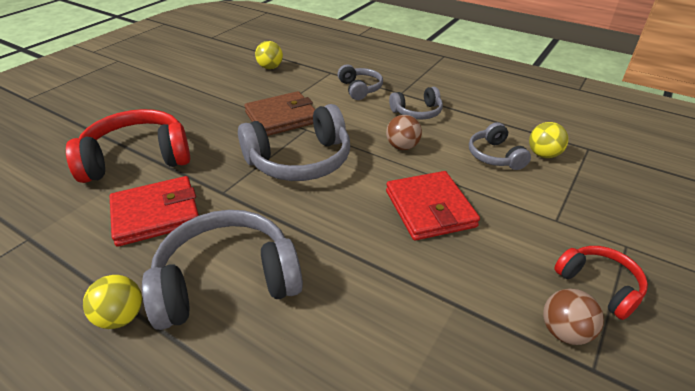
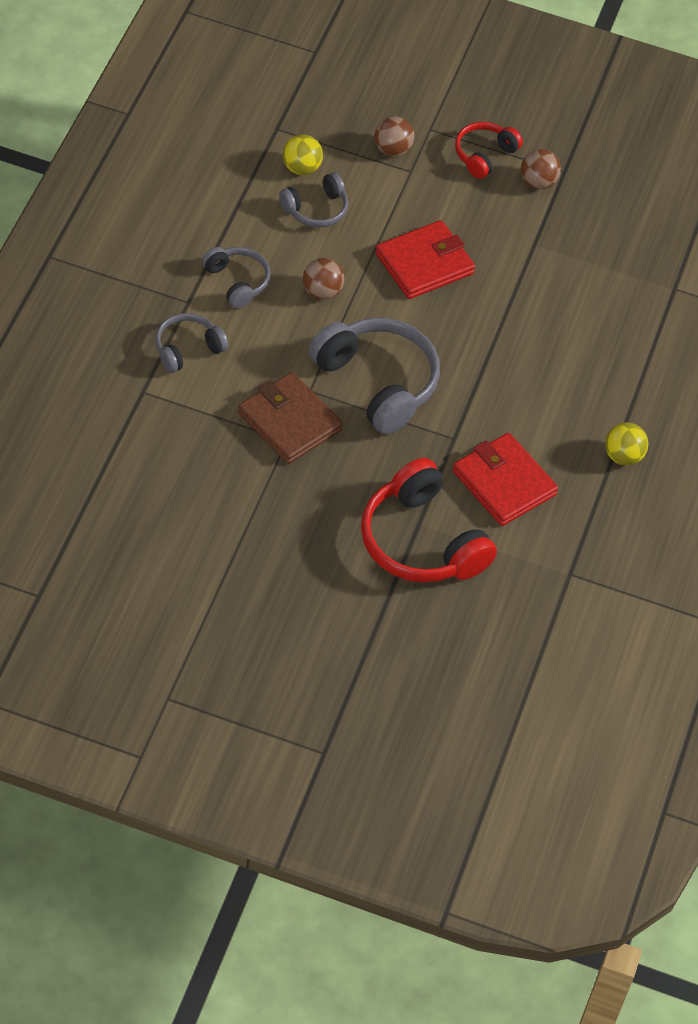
camera: 110 degrees left, 15 degrees up
(227, 281) = (564, 397): grey headphones -> none
(270, 67) = (144, 472): yellow ball -> none
(584, 212) = (392, 150): none -> brown ball

